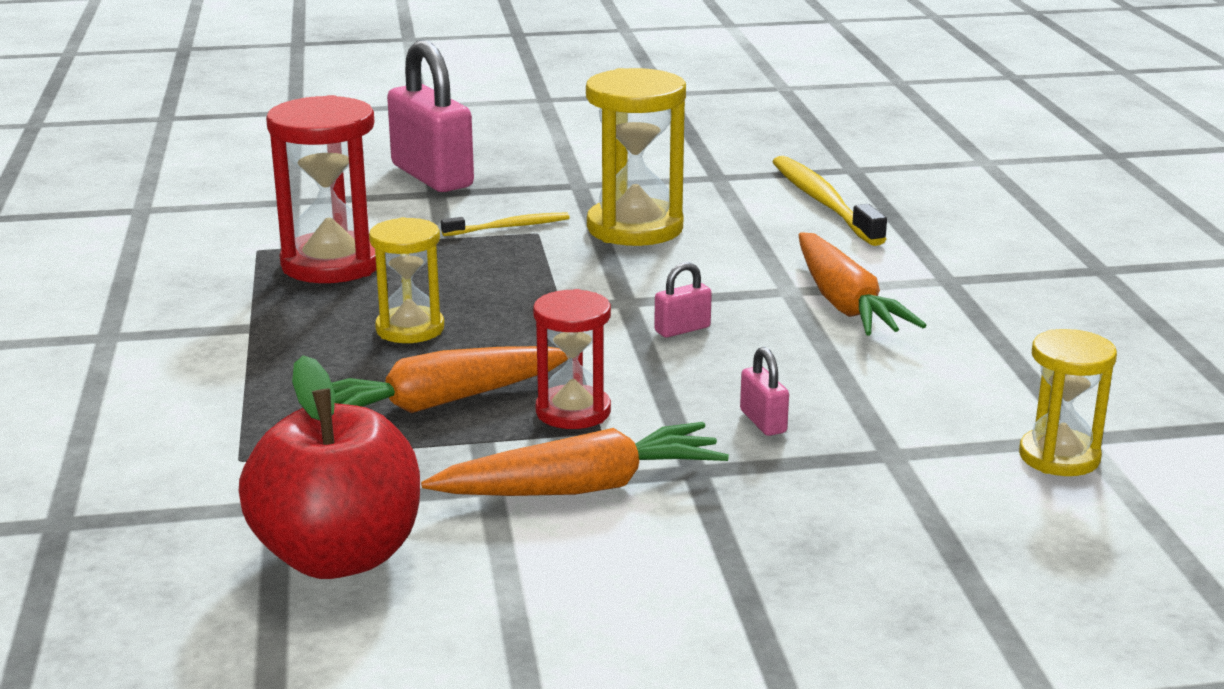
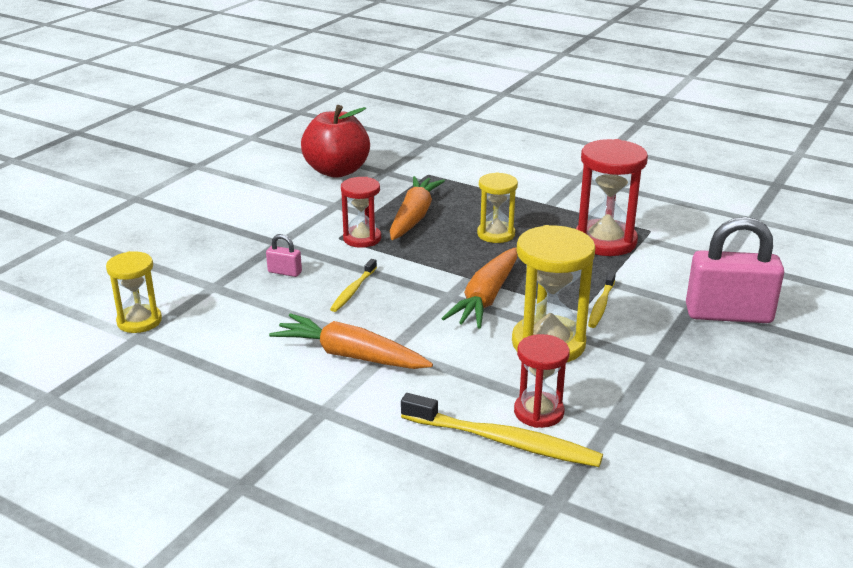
camera: 130 degrees right, 5 degrees up
(581, 487) = (306, 218): orange carrot -> orange carrot (486, 298)
(682, 329) = (395, 295): pink padlock -> none
(720, 357) = (353, 290): none -> yellow toothbrush
(756, 202) = (538, 412): none -> red hourglass

